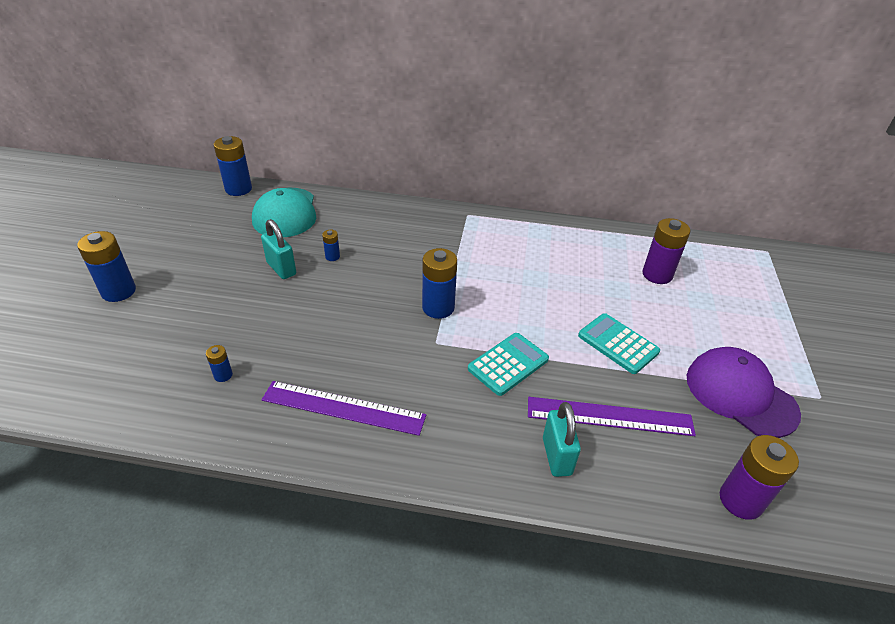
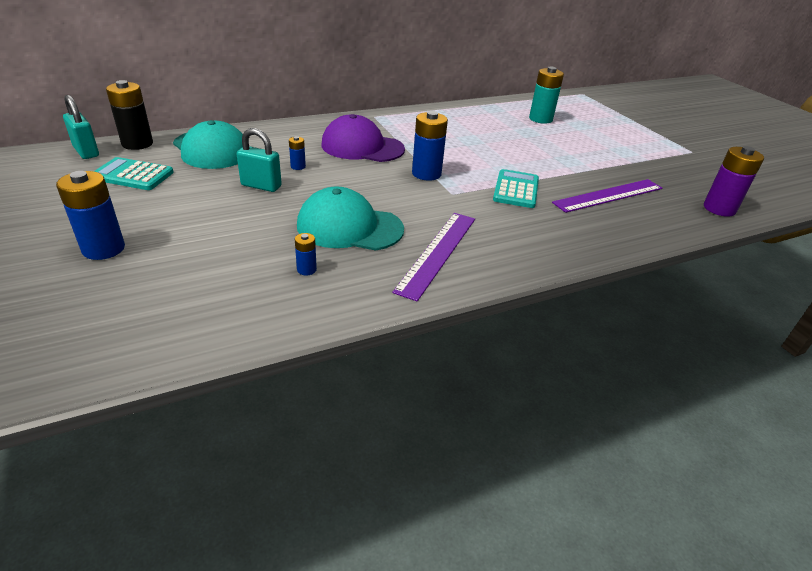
camera: 35 degrees left, 5 degrees down
(238, 189) = (137, 144): blue battery -> black battery
(302, 344) = (349, 227): none -> turquoise cap
(343, 407) = (437, 252): purple ruler -> purple ruler turned 45 degrees counterclockwise
(557, 456) = (608, 225): turquoise padlock -> turquoise padlock (86, 152)
(618, 344) = (565, 159): turquoise calculator -> turquoise calculator (133, 175)
(657, 275) = (540, 119): purple battery -> turquoise battery
(740, 394) = (657, 162): purple cap -> purple cap (362, 147)

